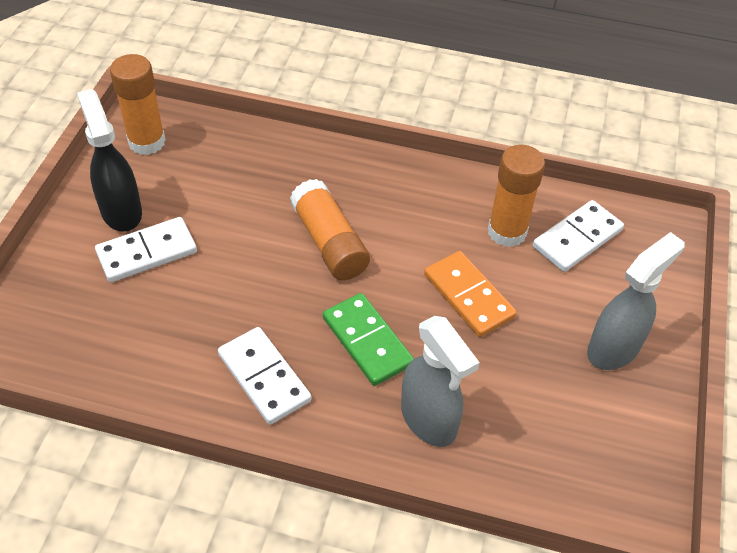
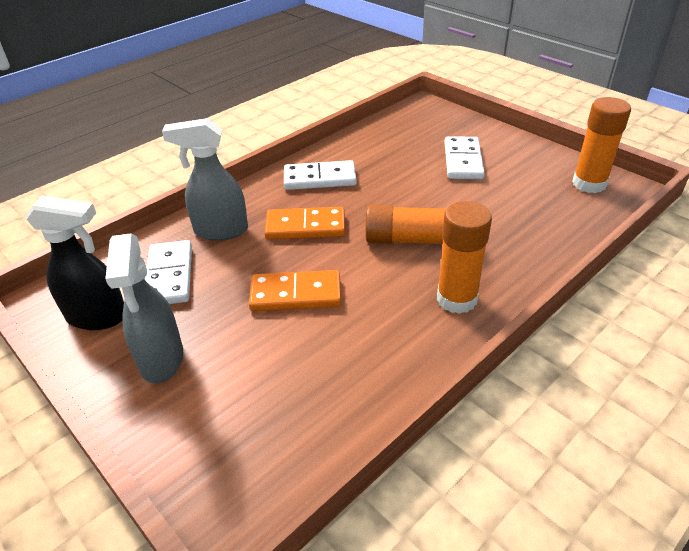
camera: 125 degrees right, 10 degrees down
(121, 211) = (512, 159): black spray bottle -> black spray bottle (98, 317)
(367, 341) = (305, 226): green domino -> orange domino
(507, 232) = (342, 355): orange glue stick -> orange glue stick (456, 299)
(577, 238) = (291, 408): white domino -> white domino (169, 276)

